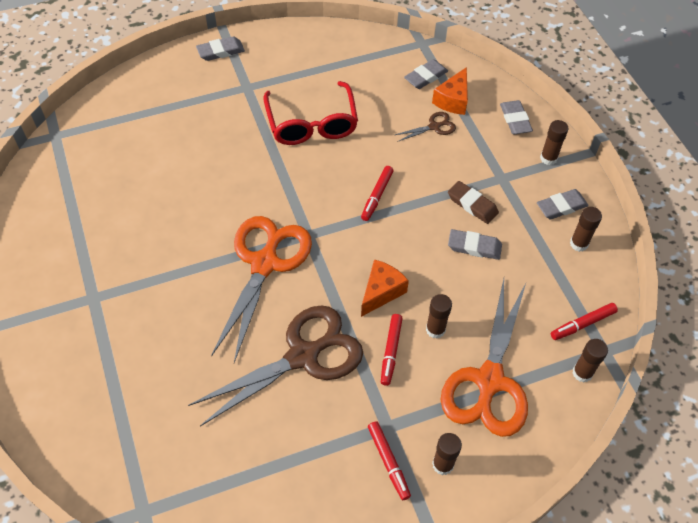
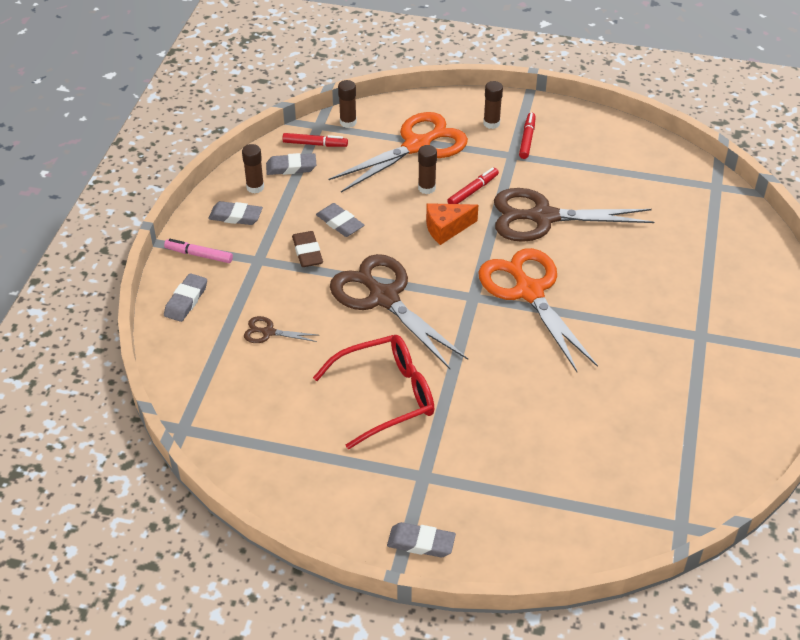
camera: 145 degrees left, 10 degrees down
(264, 264) = (529, 292): orange scissors -> orange scissors turned 105 degrees clockwise
(312, 124) = (386, 396): red glasses -> red glasses turned 45 degrees clockwise
(377, 196) = (384, 298): red marker -> brown scissors
(425, 77) = (221, 387): grey eraser -> grey eraser (291, 167)
(453, 100) = (221, 348): orange cheese -> none
(548, 158) = (199, 255): brown glue stick -> pink marker

